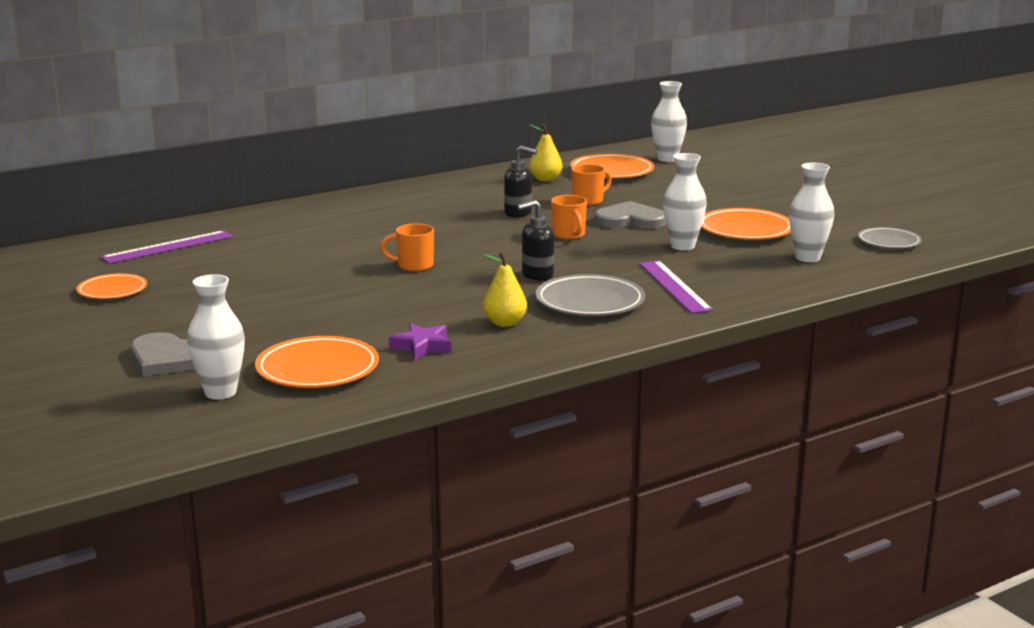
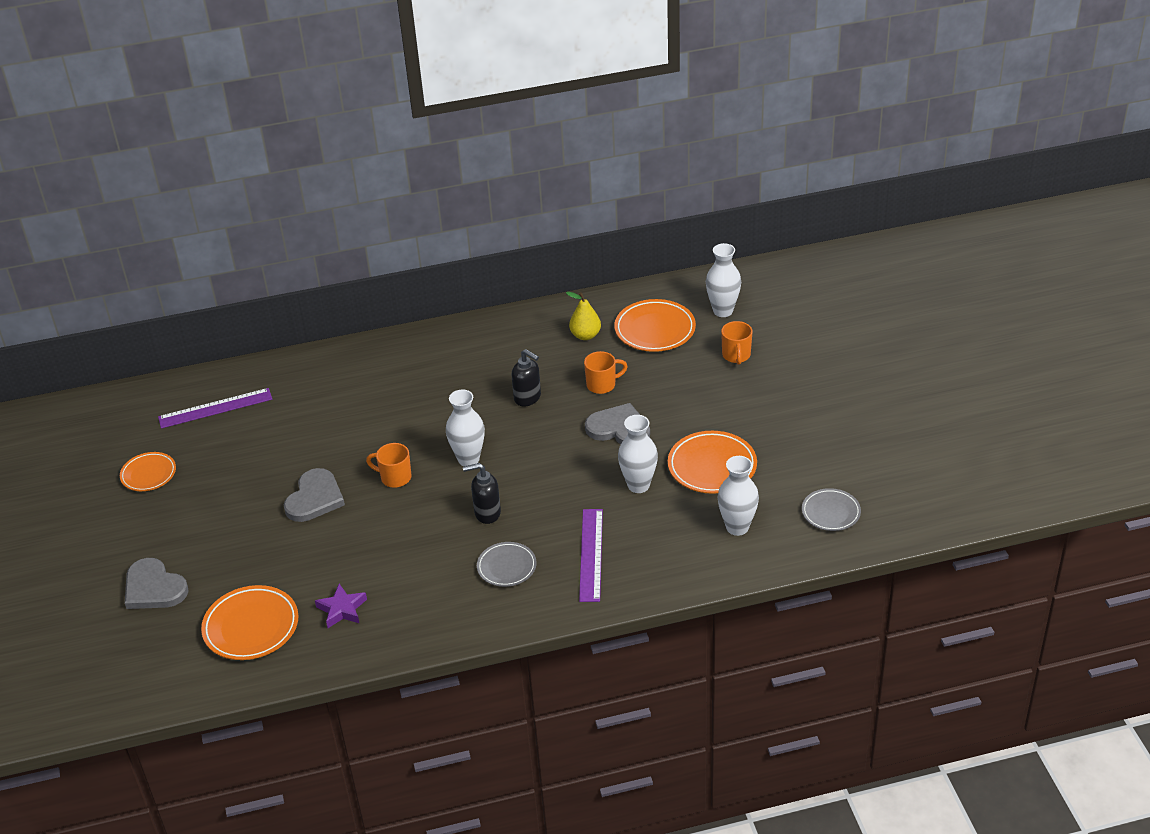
camera: 20 degrees right, 20 degrees up
(220, 392) = (170, 644): white vase -> white vase (468, 459)
(330, 285) = (314, 498): none -> grey heart
(504, 323) = (422, 586): yellow pear -> none
(569, 235) = (550, 447): orange mug -> orange mug (736, 356)
(590, 302) = (506, 567): grey plate -> grey plate, size x0.64

